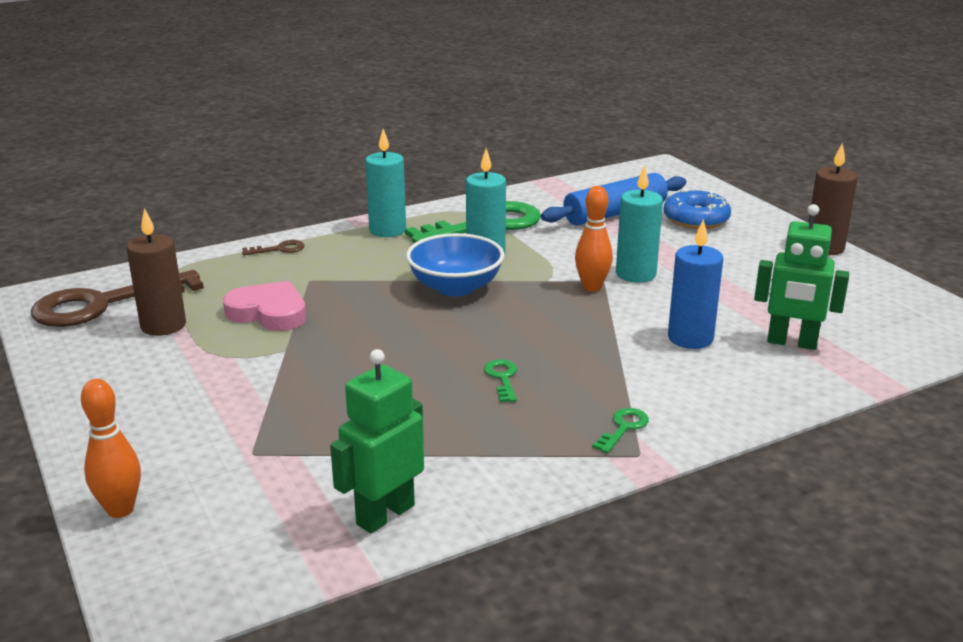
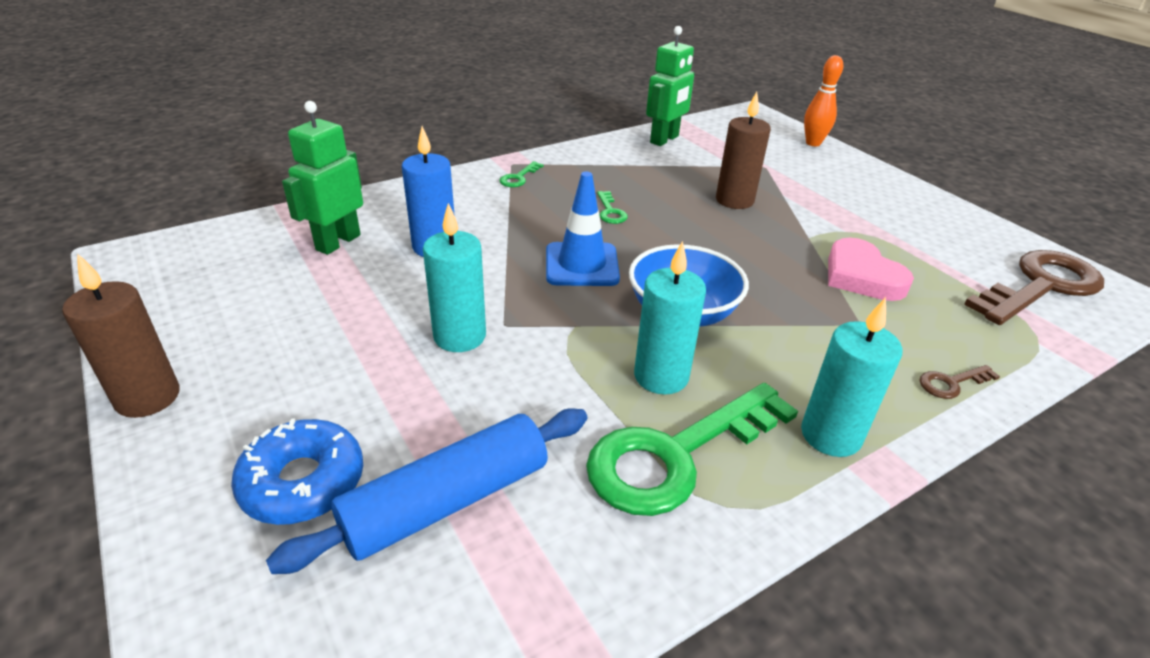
camera: 175 degrees right, 10 degrees up
(163, 325) = (946, 261): brown candle -> brown candle (734, 200)
(269, 312) = (861, 276): pink heart -> pink heart turned 45 degrees clockwise
(539, 322) = (582, 265): none -> blue traffic cone
(592, 287) = (520, 313): orange bowling pin -> none
(791, 343) = (338, 242): green robot -> green robot turned 75 degrees counterclockwise

